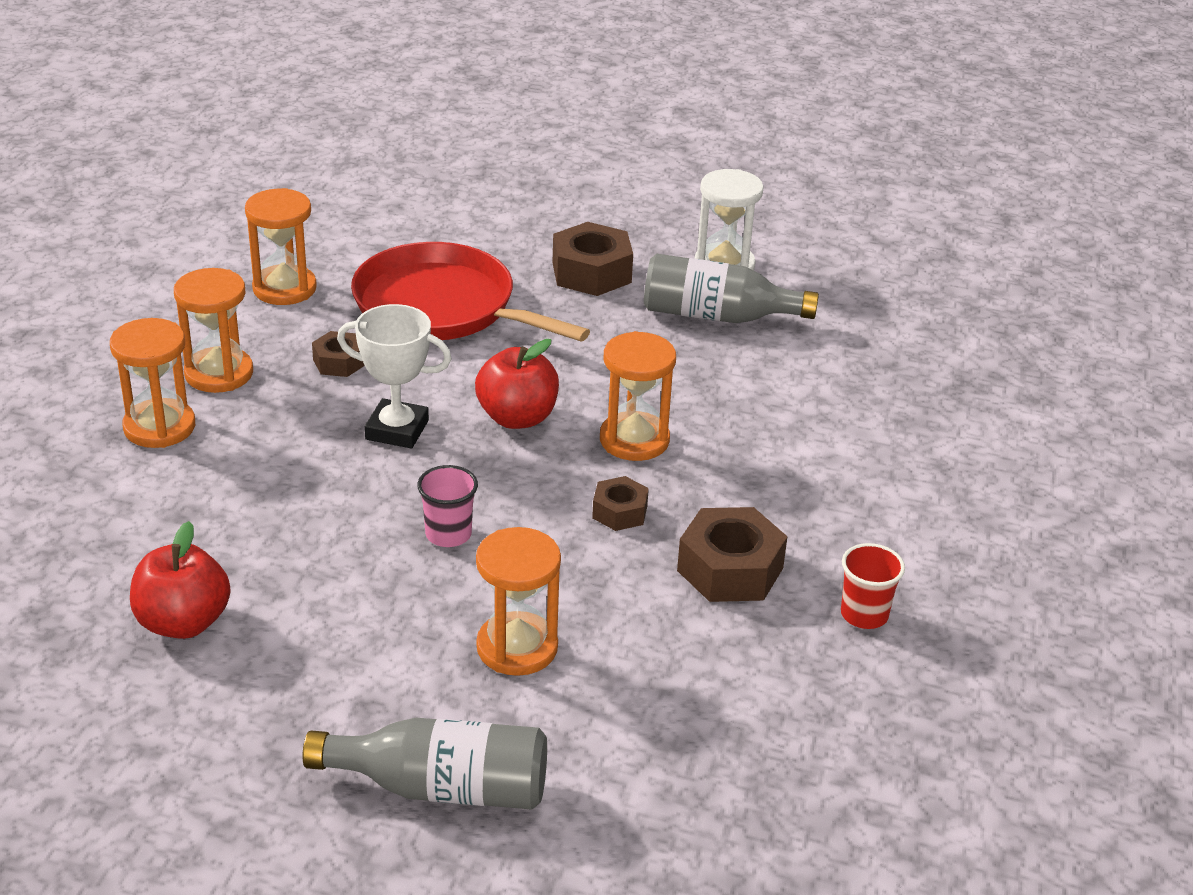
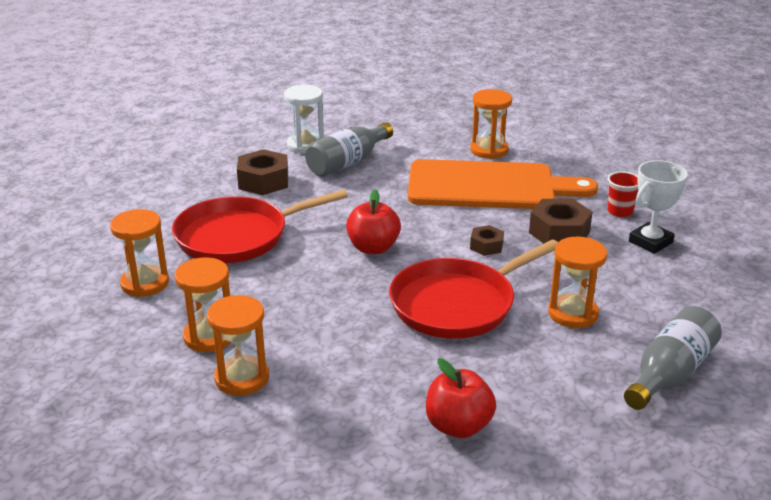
camera: 55 degrees left, 5 degrees down
(339, 362) = (251, 288): brown nut -> none
(397, 430) = (343, 290): white trophy -> white trophy (650, 242)
(448, 534) = (457, 304): pink cup -> red pan
(634, 440) = (429, 221): orange hourglass -> orange hourglass (489, 150)
(793, 459) = (488, 186): none -> orange cutting board

